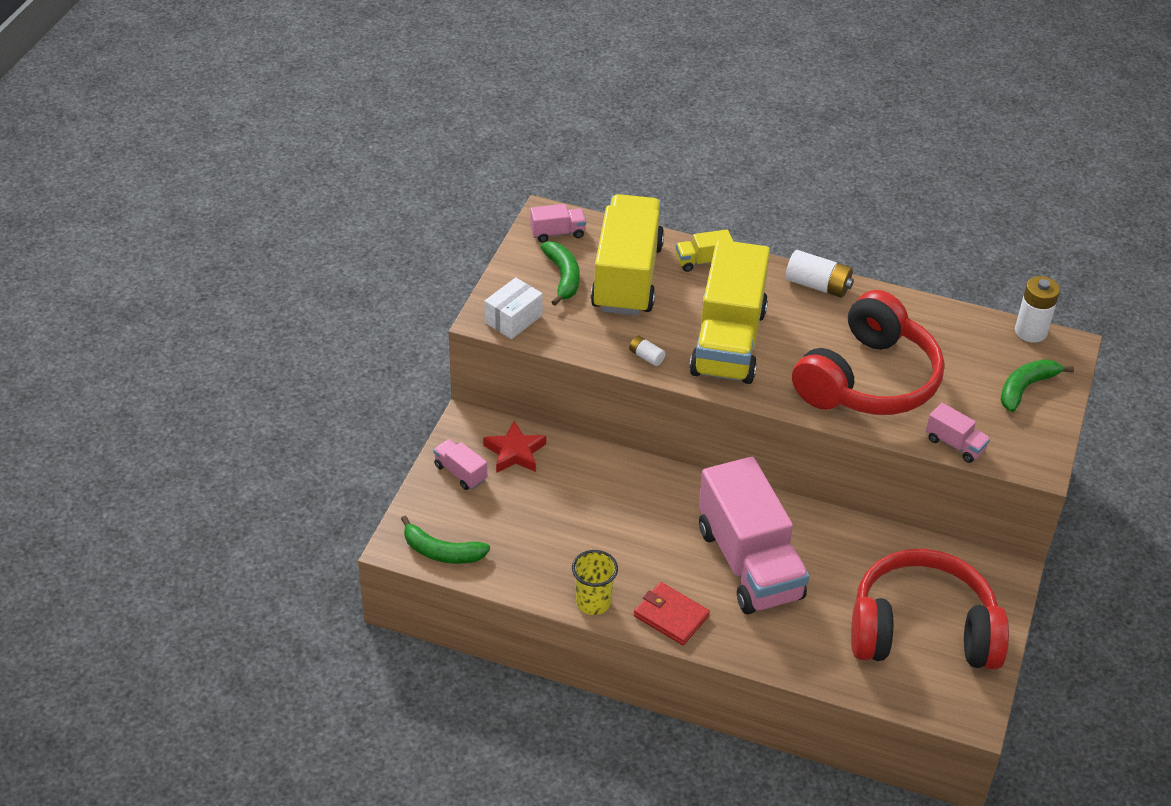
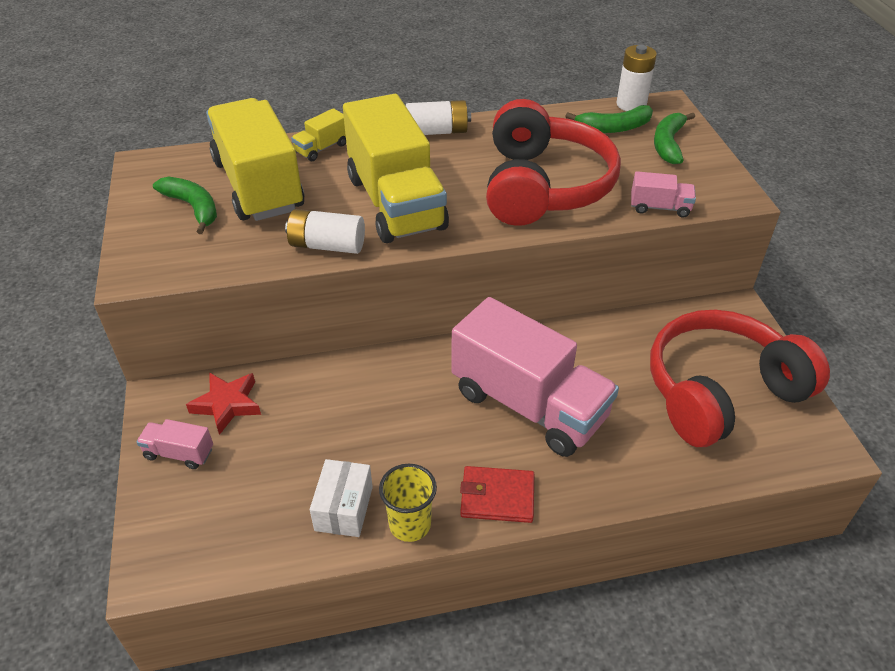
camera: 30 degrees left, 0 degrees up
(442, 552) = (206, 554): green banana -> green banana (614, 128)
(513, 319) = (163, 264): white box -> white box (344, 508)
(557, 233) = (163, 173): pink truck -> none
(646, 356) = (327, 245): white battery -> white battery, size x1.88

